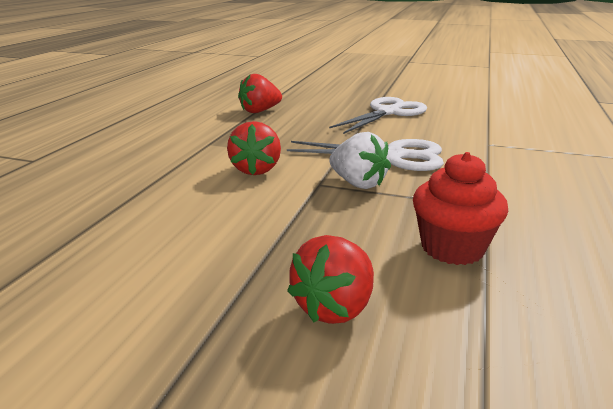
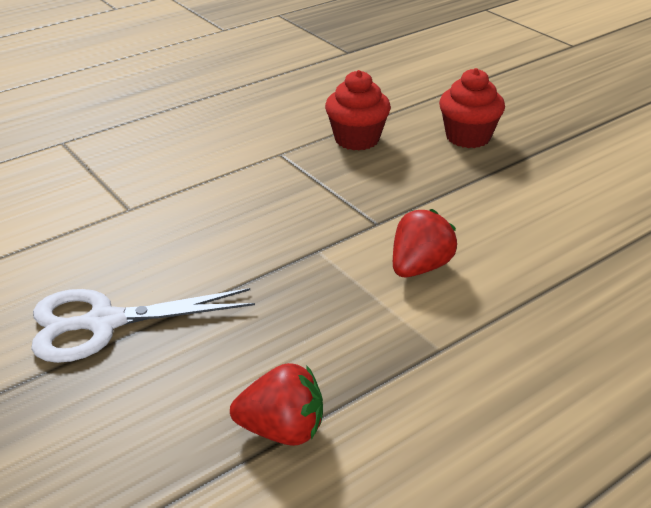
camera: 145 degrees left, 10 degrees up
(334, 307) = (468, 137): red strawberry -> red cupcake
(358, 183) = (342, 210): white strawberry -> none
(392, 156) = (255, 230): white scissors -> none

